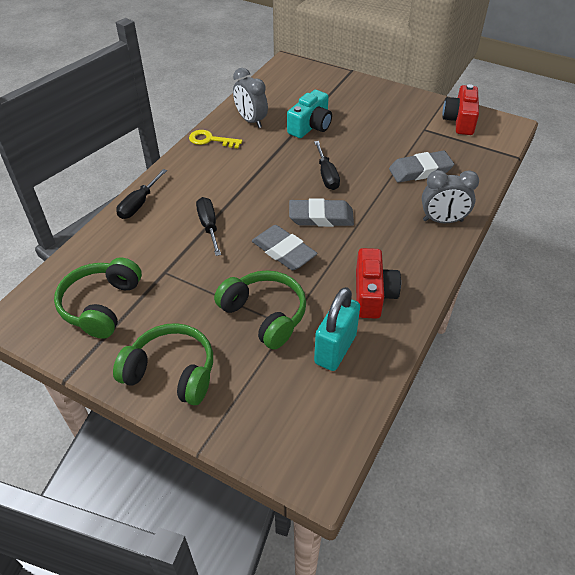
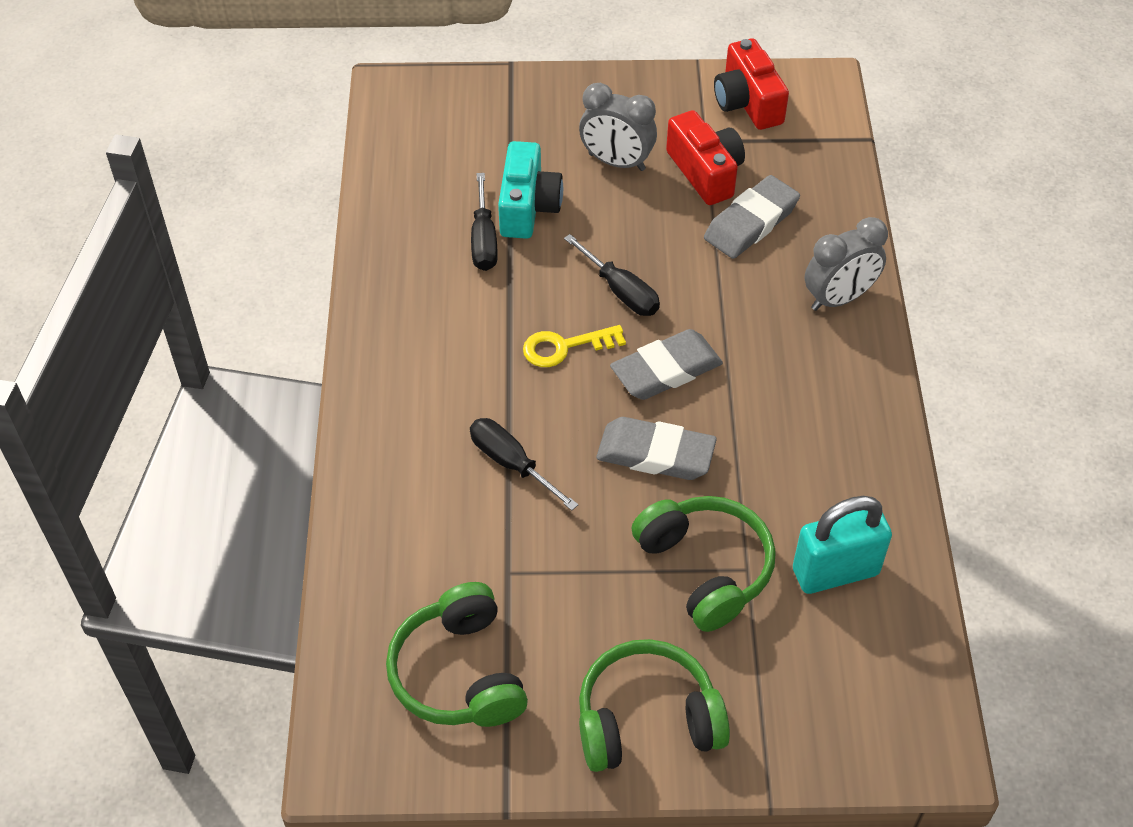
camera: 30 degrees left, 5 degrees up
(139, 204) = (367, 475): black screwdriver -> black screwdriver (484, 239)
(211, 140) = (385, 302): yellow key -> yellow key (565, 347)
(251, 121) = (422, 236): grey clock -> grey clock (616, 162)
(265, 315) = (705, 568): green headphones -> green headphones turned 45 degrees clockwise
(335, 349) = (835, 572): turquoise padlock -> turquoise padlock turned 75 degrees clockwise
(372, 294) = (826, 464): red camera -> red camera (705, 172)

